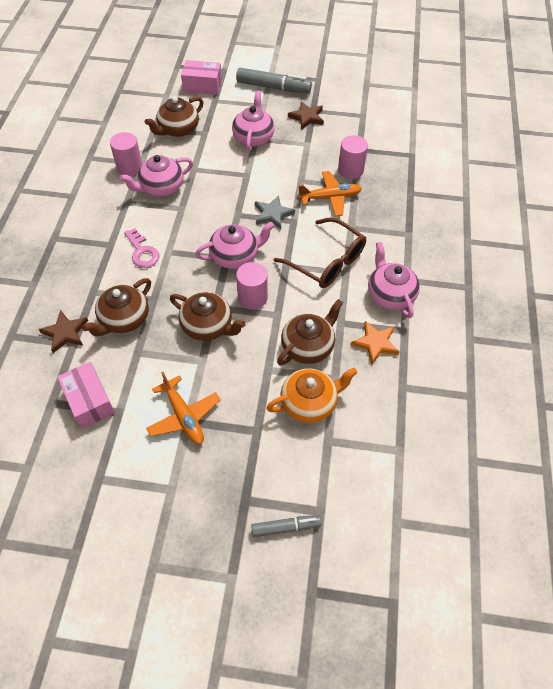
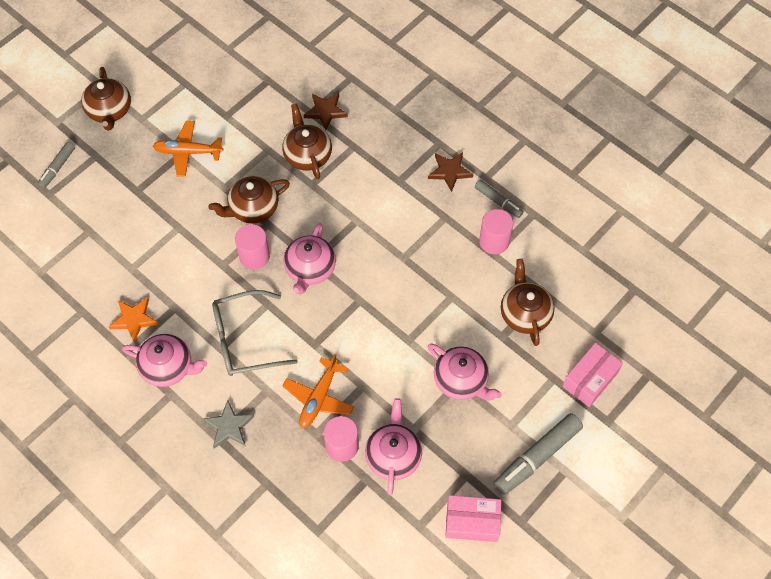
camera: 125 degrees right, 5 degrees up
(89, 401) = (250, 102): pink box -> pink box (472, 522)
(91, 179) = (498, 201): none -> grey marker
(142, 252) = (371, 200): pink key -> none
(161, 187) = (444, 254): pink teapot -> pink teapot (393, 455)
(273, 214) = (337, 331): grey star -> grey star (229, 426)
(307, 117) = (458, 459): brown star -> brown star (450, 172)
(308, 346) = (174, 268): brown teapot -> brown teapot (109, 111)
(309, 402) = (127, 237): orange teapot -> none
(327, 262) = (244, 340): brown glasses -> grey glasses

